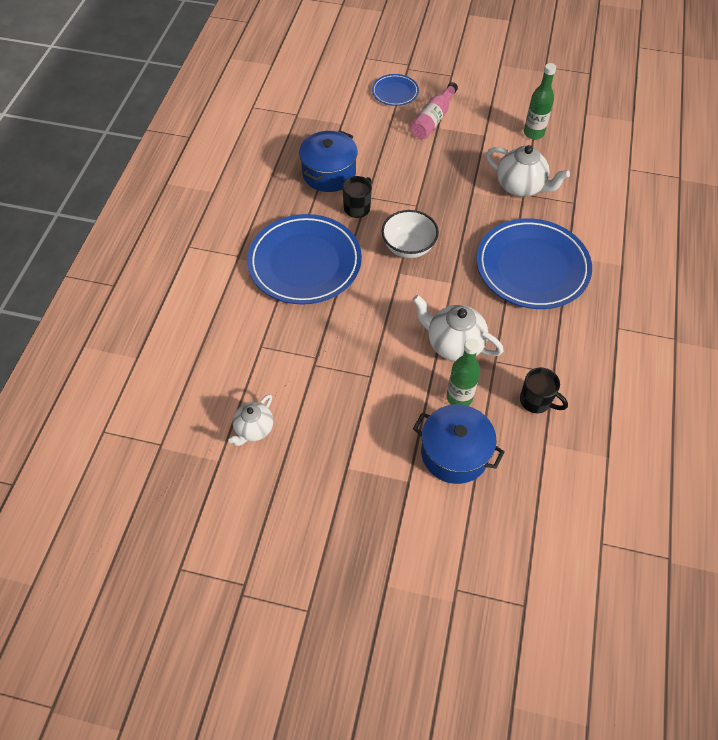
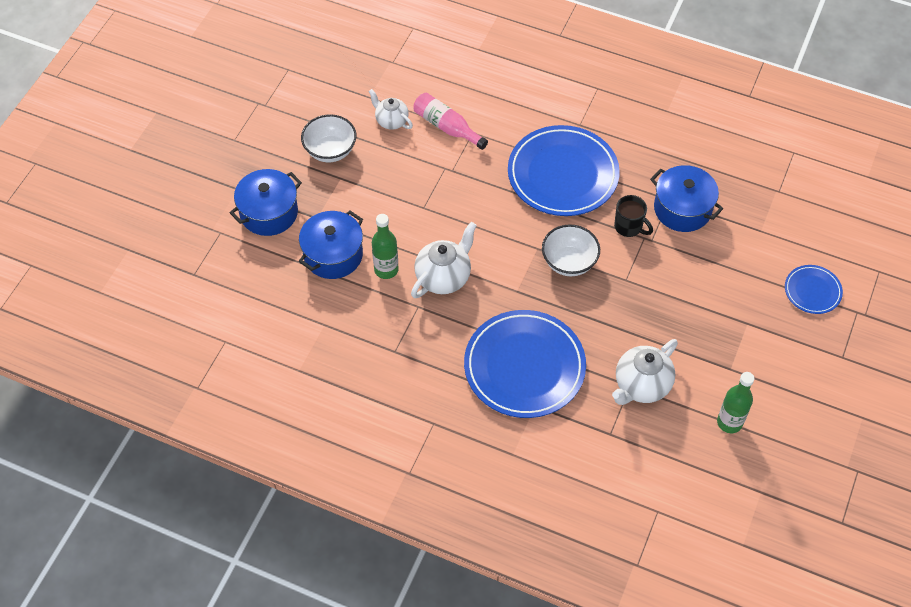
camera: 100 degrees right, 0 degrees up
(308, 487) = (330, 151): none -> white bowl
(413, 537) = (269, 213): none -> blue pot
(433, 119) = (761, 321): pink bottle -> pink bottle (447, 127)
(536, 401) = (368, 329): black mug -> none

